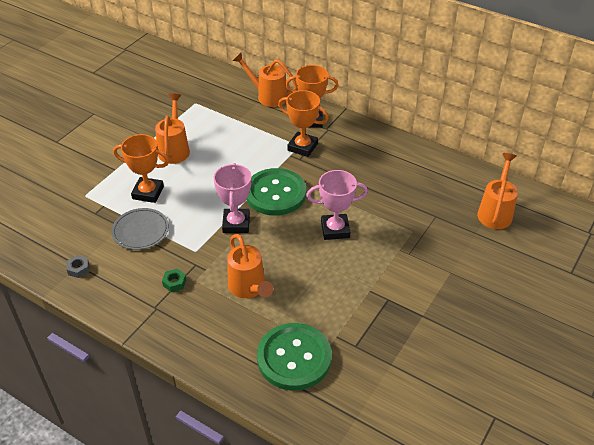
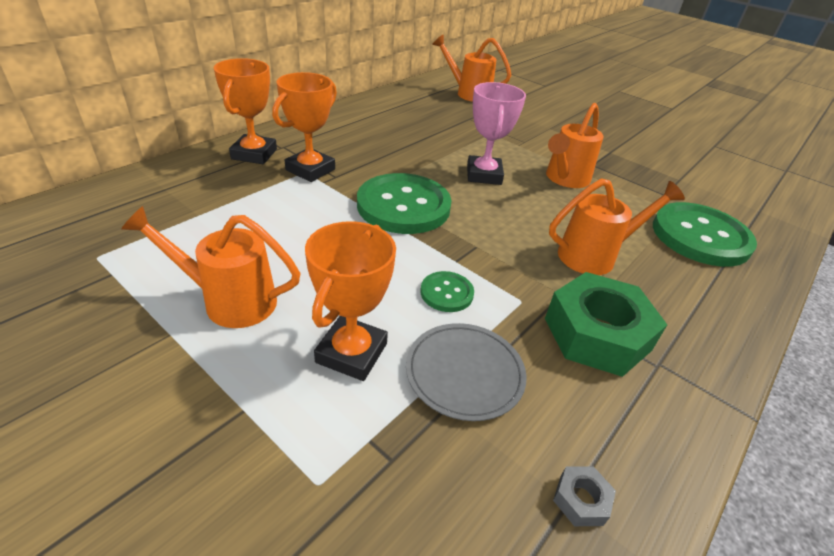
camera: 85 degrees left, 5 degrees down
(174, 283) = (597, 334): green nut -> green nut, size x2.48
(195, 220) = (446, 293): none -> green button
(236, 224) = (462, 250): pink trophy -> none
(268, 96) = (159, 177): orange watering can -> orange watering can (565, 179)

